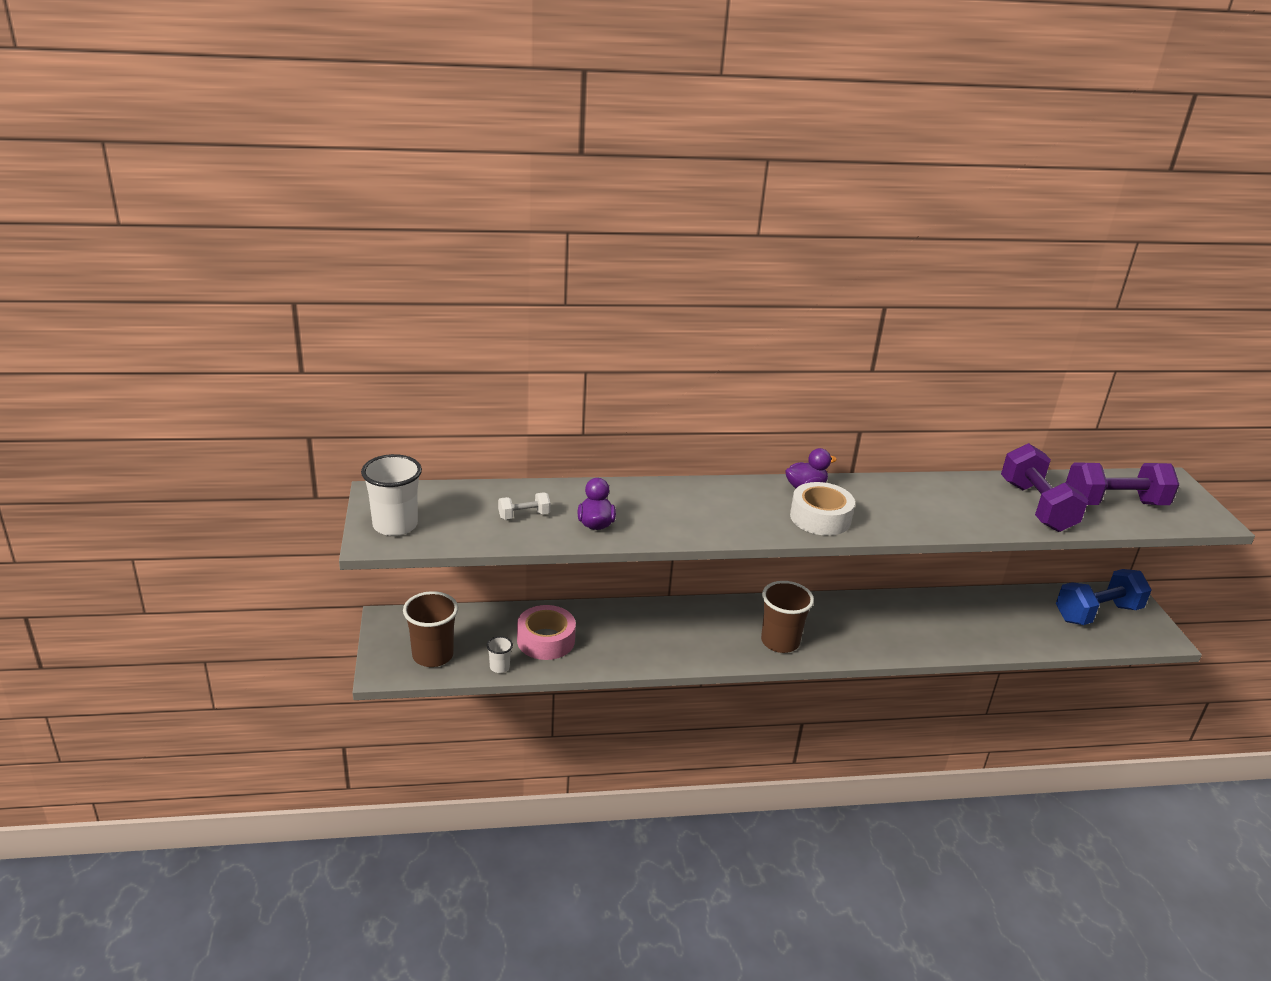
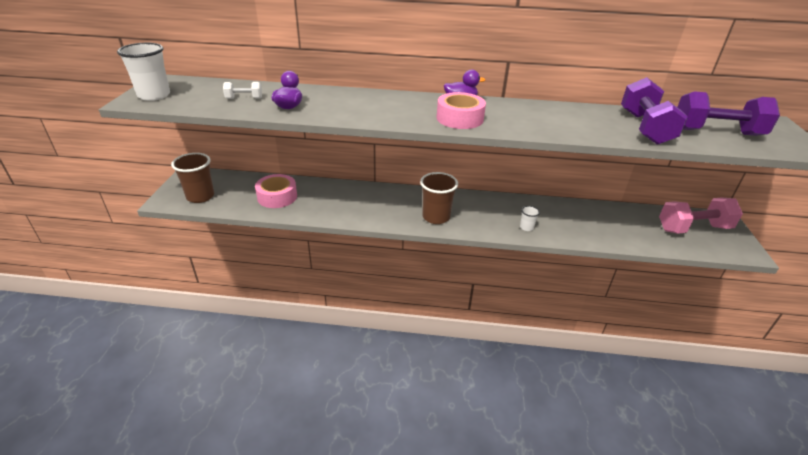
camera: 15 degrees right, 5 degrees up
(499, 667) = (237, 208): white cup -> white cup (526, 227)
(820, 518) = (459, 118): white tape -> pink tape
(1097, 613) = (693, 228): blue dumbbell -> pink dumbbell

